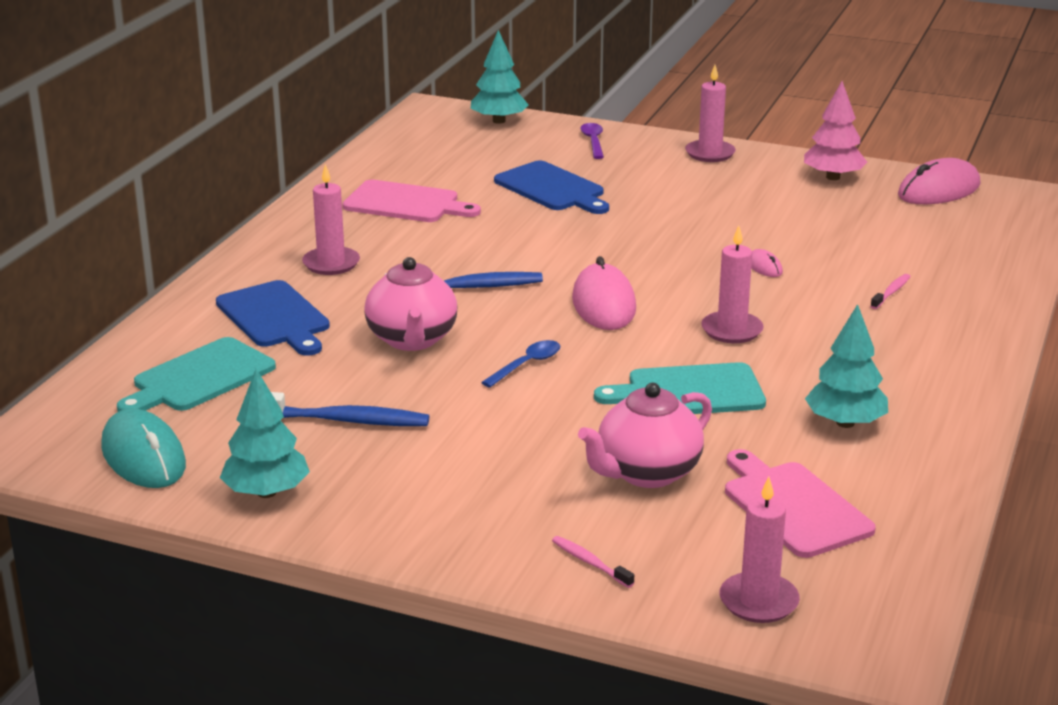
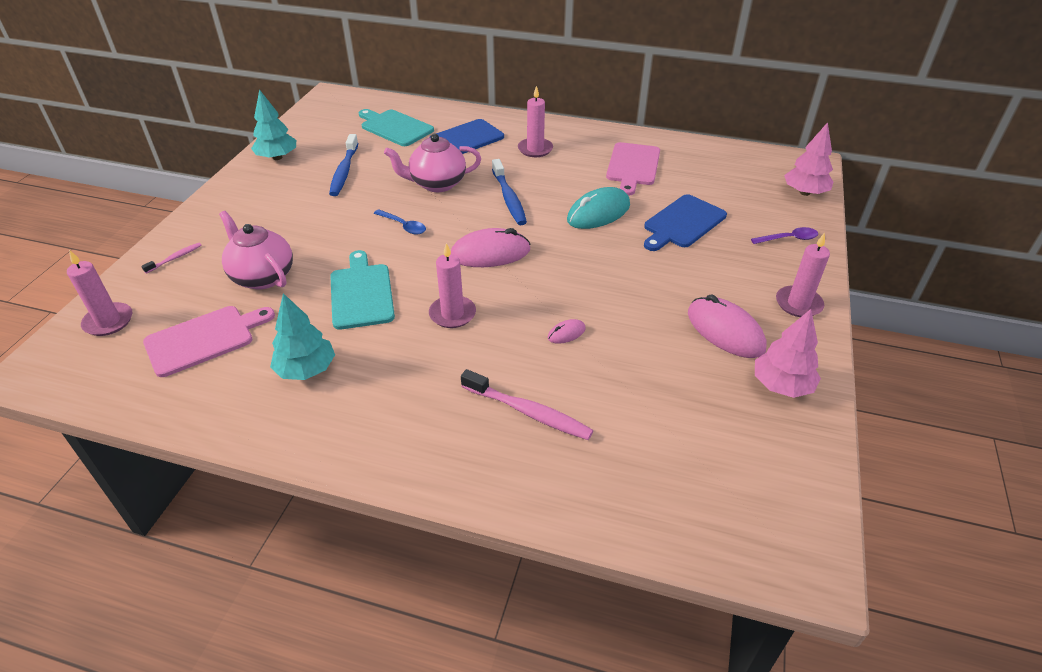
camera: 85 degrees right, 15 degrees up
(143, 457) = (319, 124): turquoise mouse -> turquoise mouse (598, 213)
(499, 121) = (804, 192): turquoise tree -> pink tree
(891, 292) = (528, 412): pink toothbrush -> pink toothbrush, size x1.92
(938, 190) = (785, 470): pink mouse -> pink mouse (725, 331)

